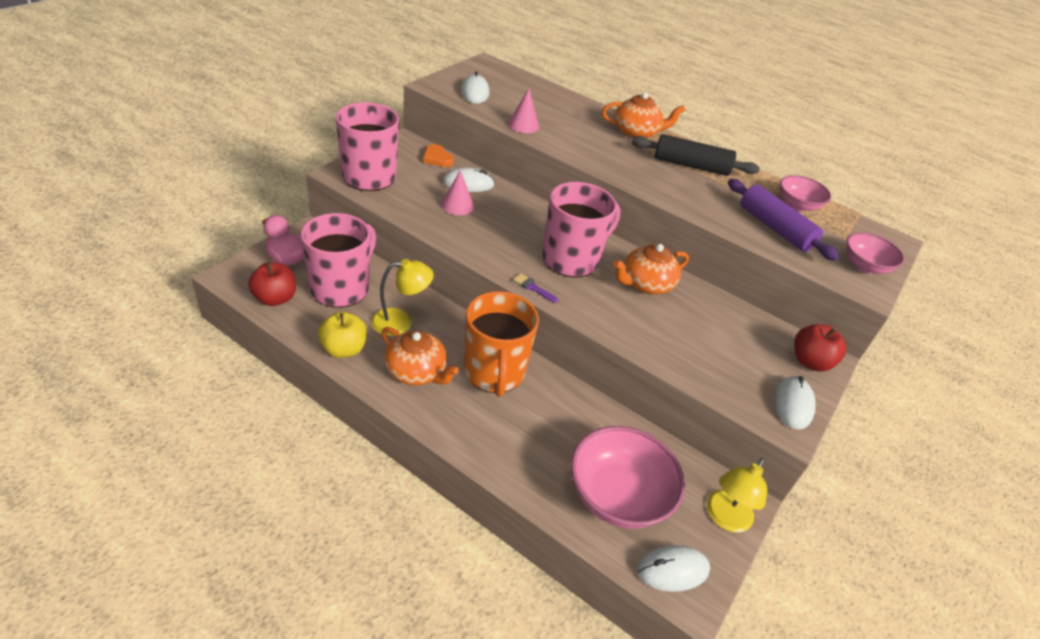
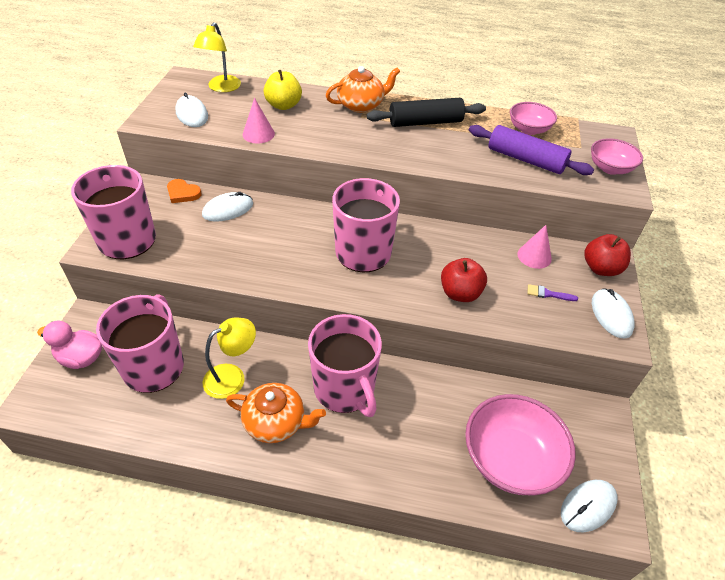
camera: 20 degrees left, 5 degrees up
(275, 298) = (93, 408): red apple -> red apple (460, 293)
(344, 349) = (194, 432): yellow apple -> yellow apple (283, 105)
(457, 205) = (231, 237): pink cone -> pink cone (534, 256)
(494, 372) = (345, 389): orange mug -> pink mug
(533, 288) = (348, 296): purple brush -> purple brush (548, 294)
(646, 284) = (438, 250): orange teapot -> none
(724, 518) = (599, 436): yellow lamp -> yellow lamp (221, 88)

